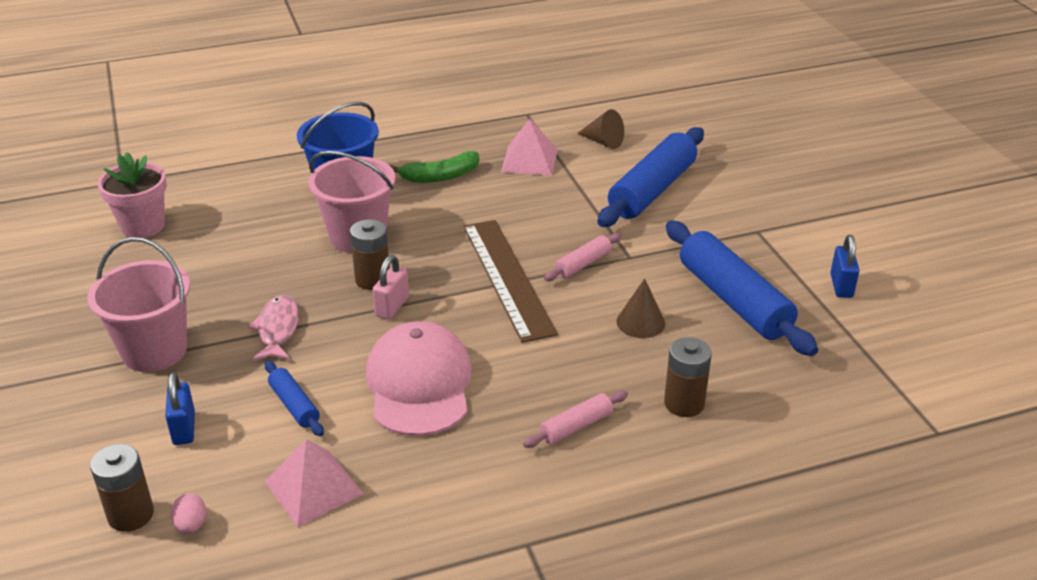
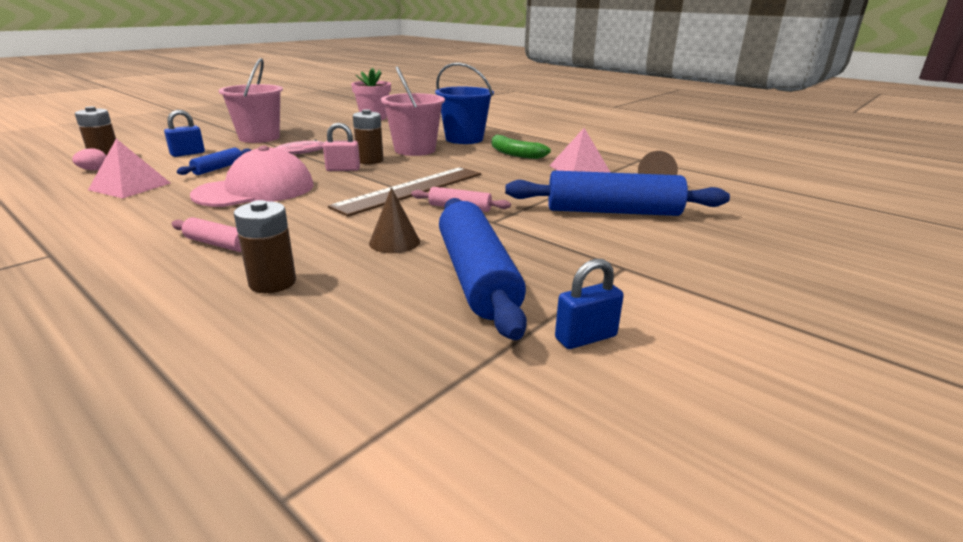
camera: 60 degrees right, 10 degrees down
(733, 300) = (476, 277): blue rolling pin -> blue rolling pin turned 45 degrees counterclockwise

